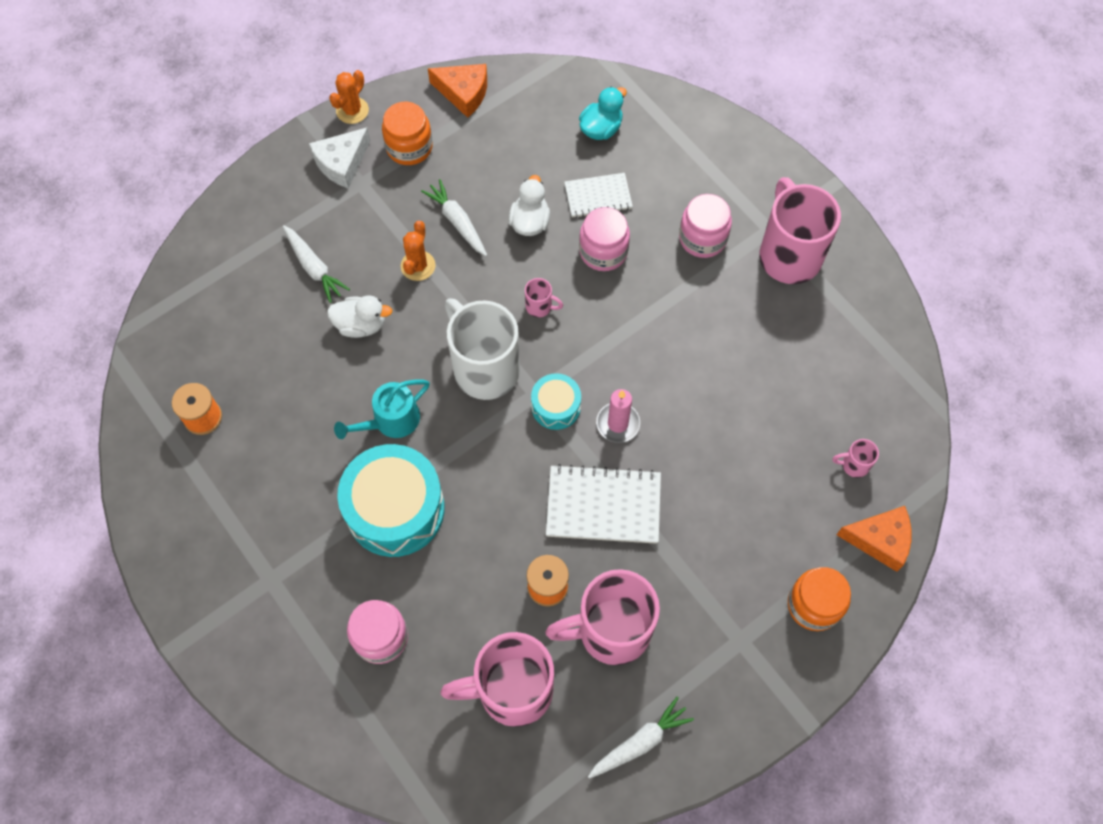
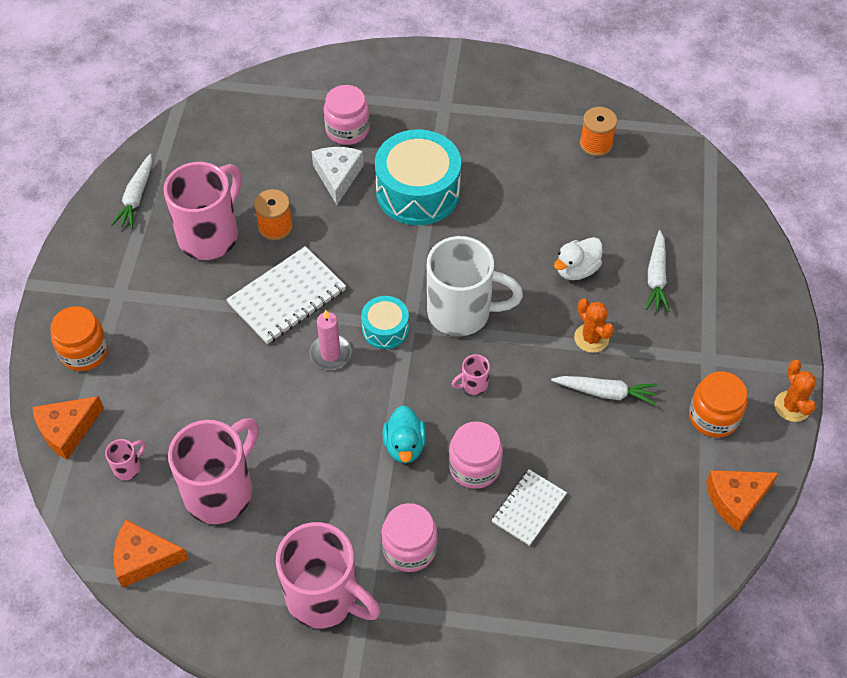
camera: 135 degrees right, 10 degrees down
(314, 267) = (656, 277): white carrot -> white carrot turned 90 degrees counterclockwise
(342, 163) = (741, 361): white cheese -> white cheese (337, 176)
(391, 420) = (482, 233): turquoise watering can -> none
(512, 690) = (240, 164): pink mug -> pink mug (220, 491)
(530, 222) = (554, 440): white duck -> none
(601, 128) = (594, 572): turquoise duck -> turquoise duck (404, 446)
(894, 384) = (144, 559): none -> orange cheese

